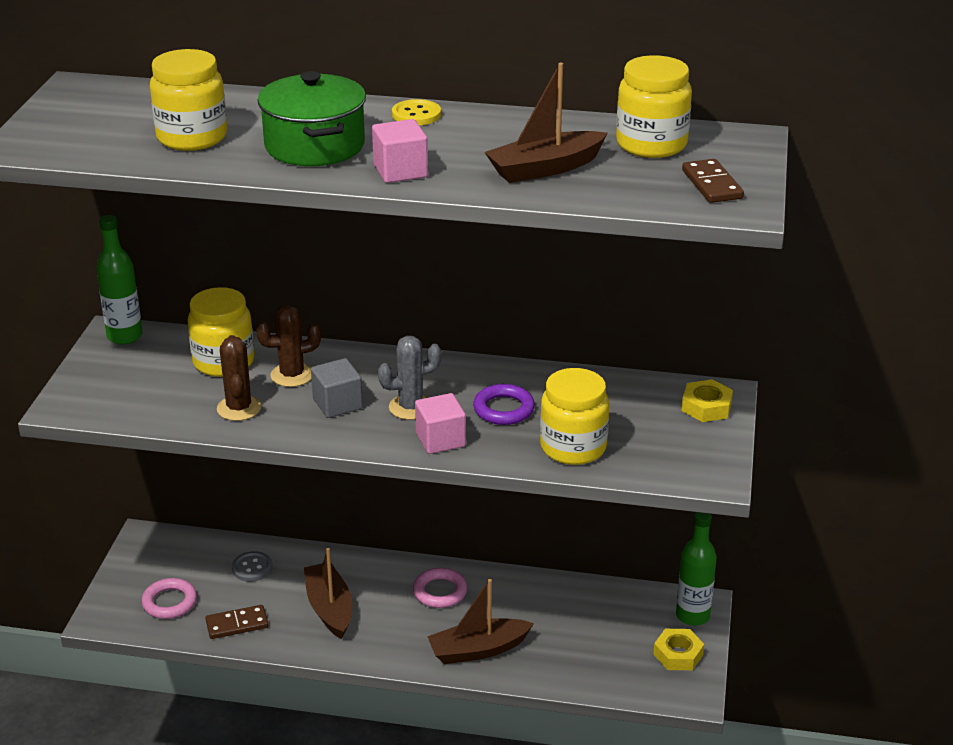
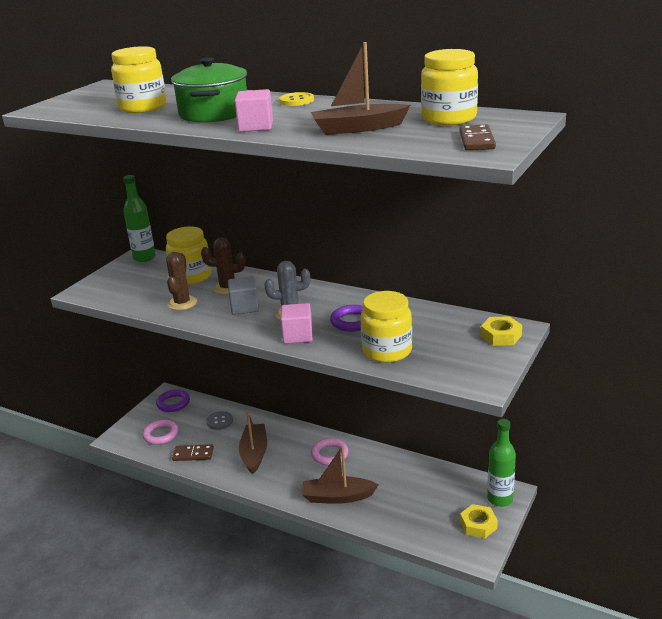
camera: 20 degrees right, 5 degrees down
(162, 550) = (173, 403): none -> purple ring

